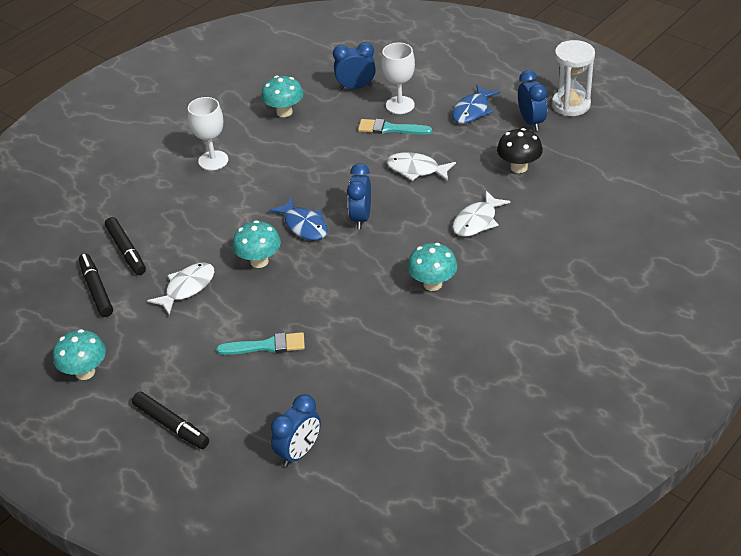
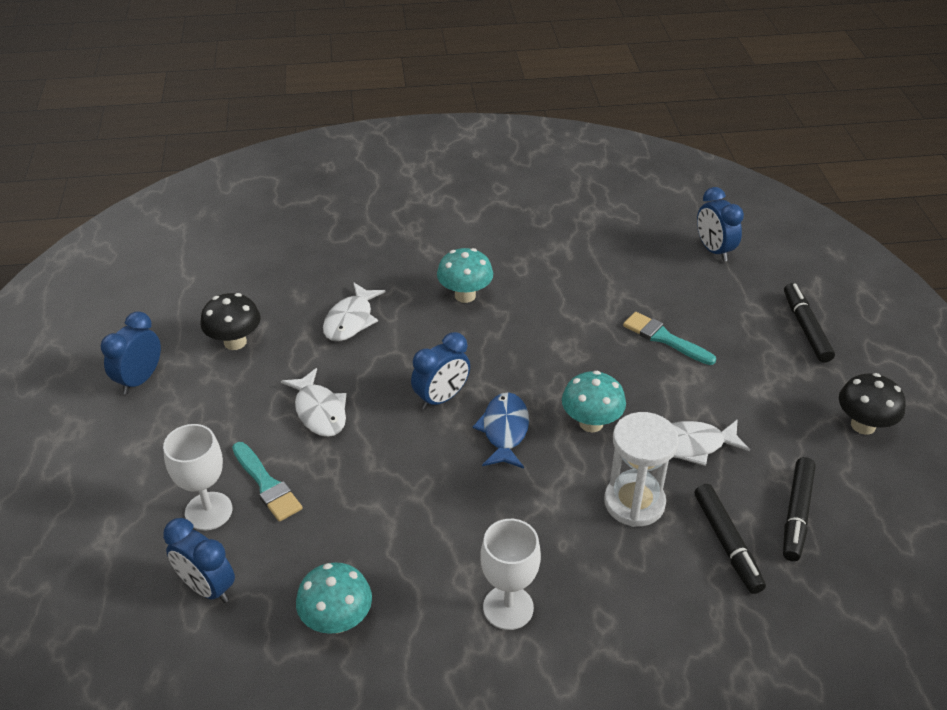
camera: 140 degrees left, 0 degrees up
(85, 372) = (863, 425): turquoise mushroom -> black mushroom
(126, 251) = (727, 543): black marker -> black marker turned 150 degrees clockwise
(299, 452) = (713, 250): blue clock -> blue clock turned 105 degrees counterclockwise
(472, 110) = (160, 438): blue fish -> none
(477, 221) = (351, 320): white fish -> white fish turned 120 degrees clockwise
(571, 105) = (76, 369): white hourglass -> white hourglass (634, 502)

